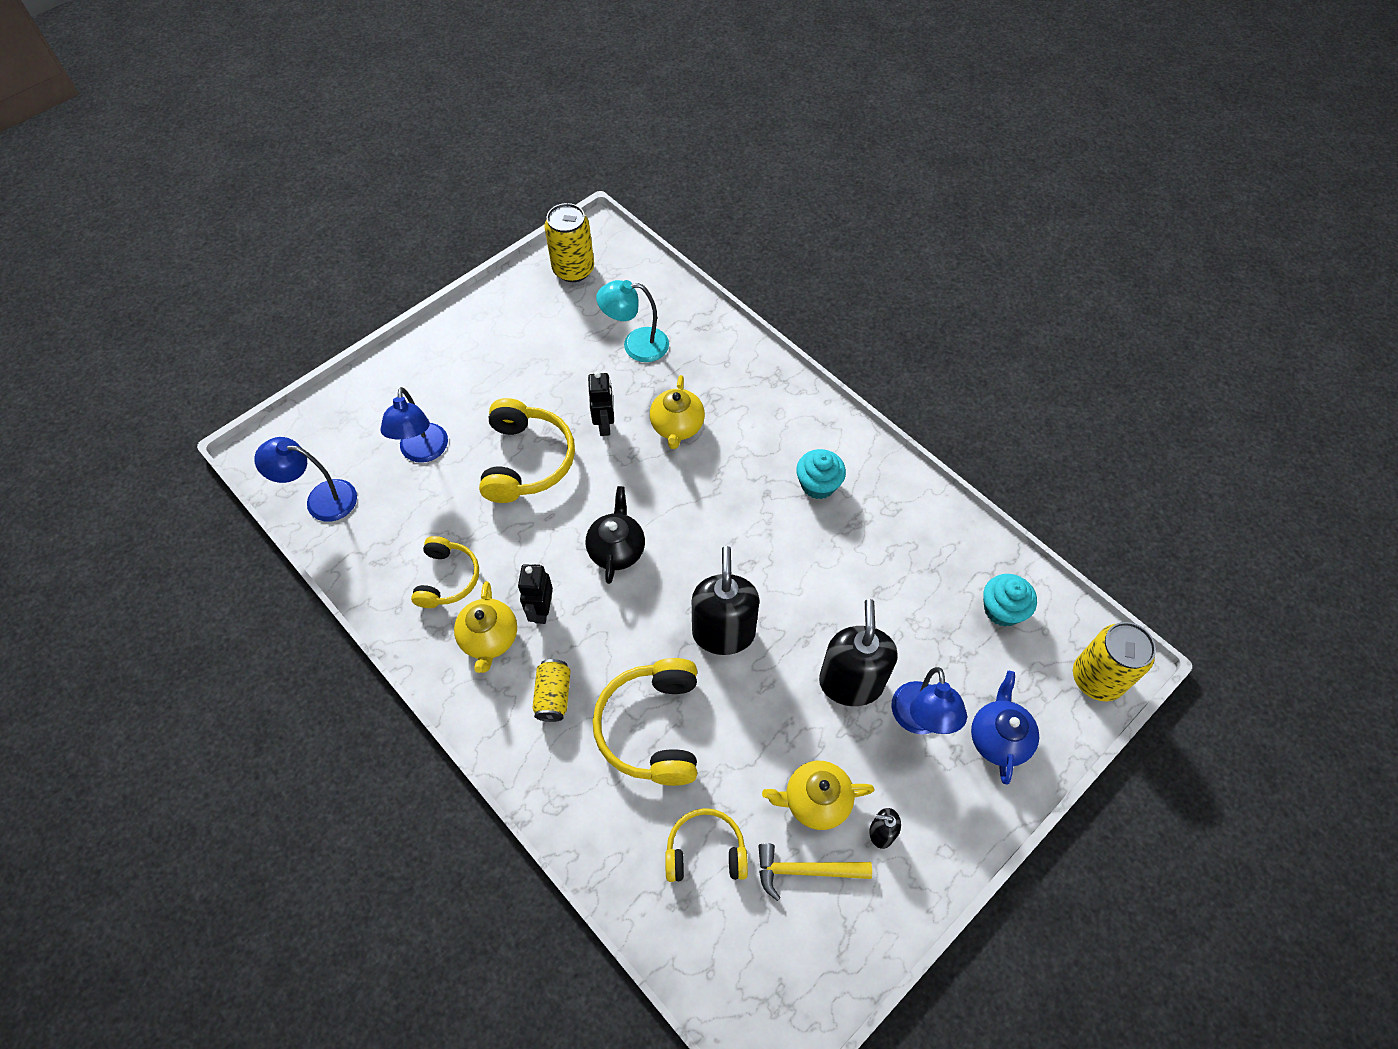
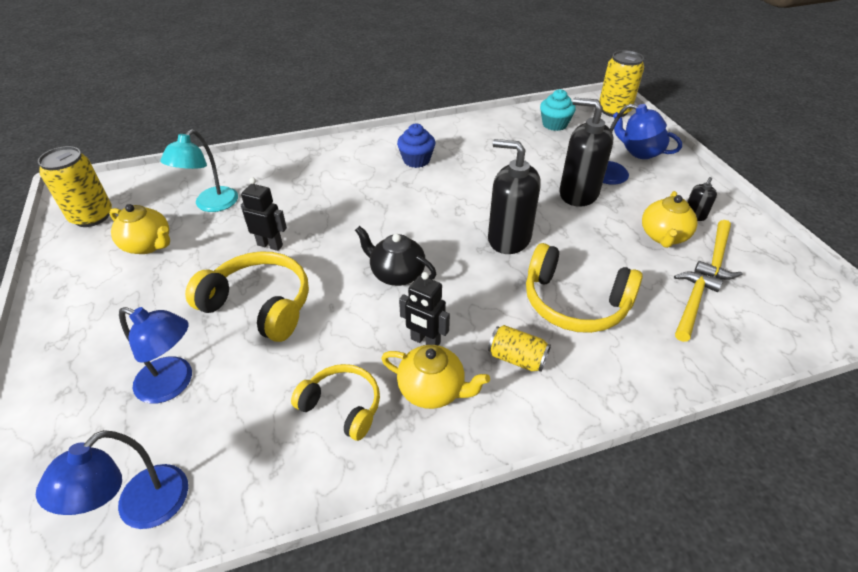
camera: 65 degrees left, 15 degrees down
(677, 427) = (310, 207): yellow teapot -> yellow teapot (148, 245)
(705, 851) = (692, 304): yellow headphones -> yellow hammer
(818, 484) = (416, 160): turquoise cupcake -> blue cupcake

